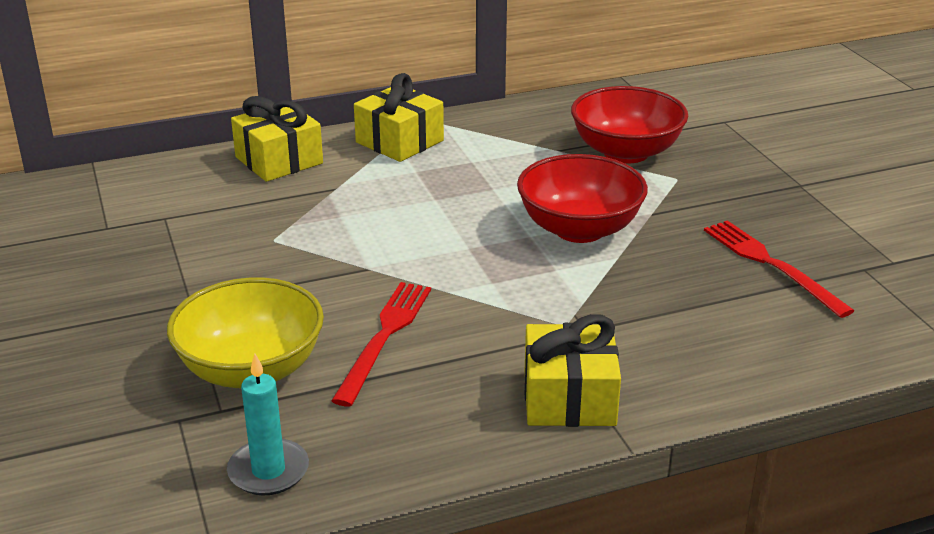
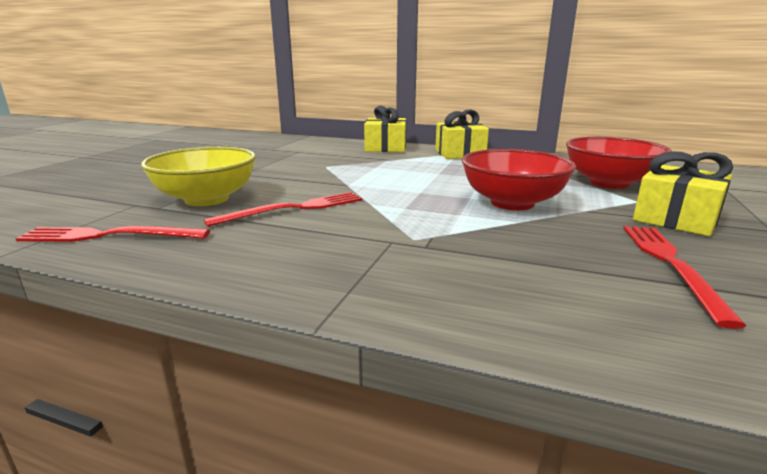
camera: 40 degrees right, 10 degrees down
(268, 471) = (109, 236): turquoise candle -> red fork
(569, 398) = (337, 275): yellow gift -> yellow gift (676, 219)

